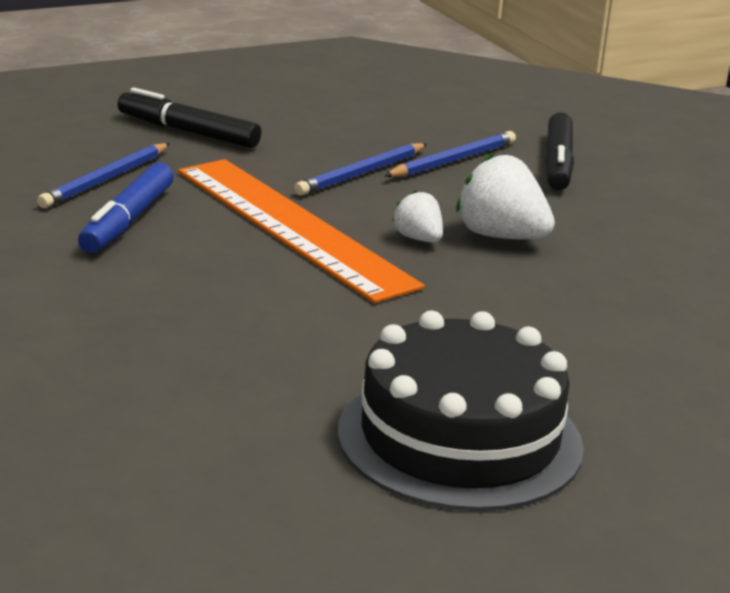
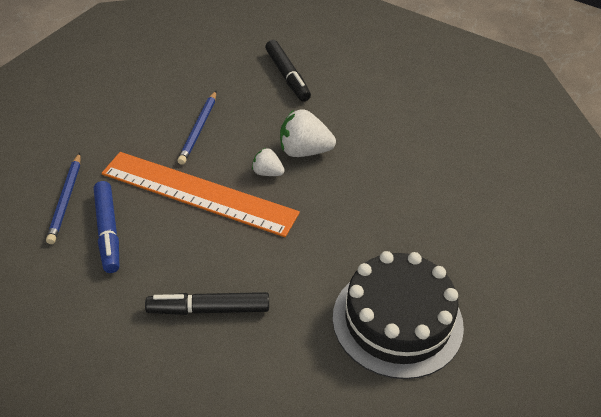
camera: 30 degrees left, 20 degrees up
(188, 132) = (78, 134): black marker -> black marker (208, 309)
(452, 160) = (236, 97): blue pencil -> none

